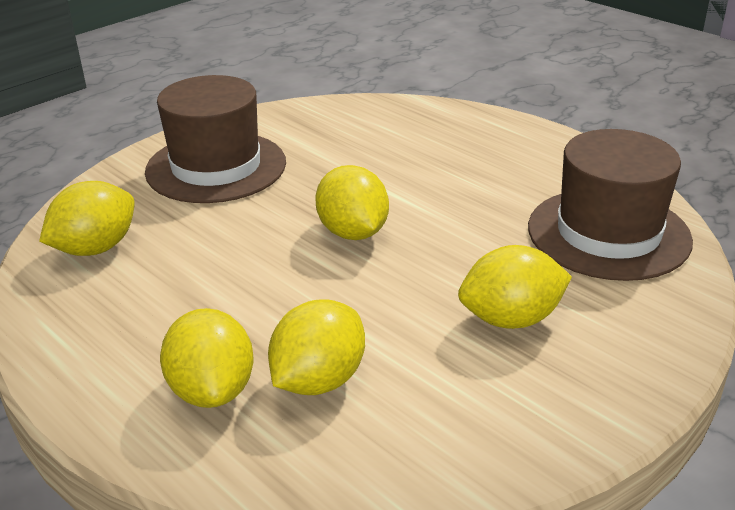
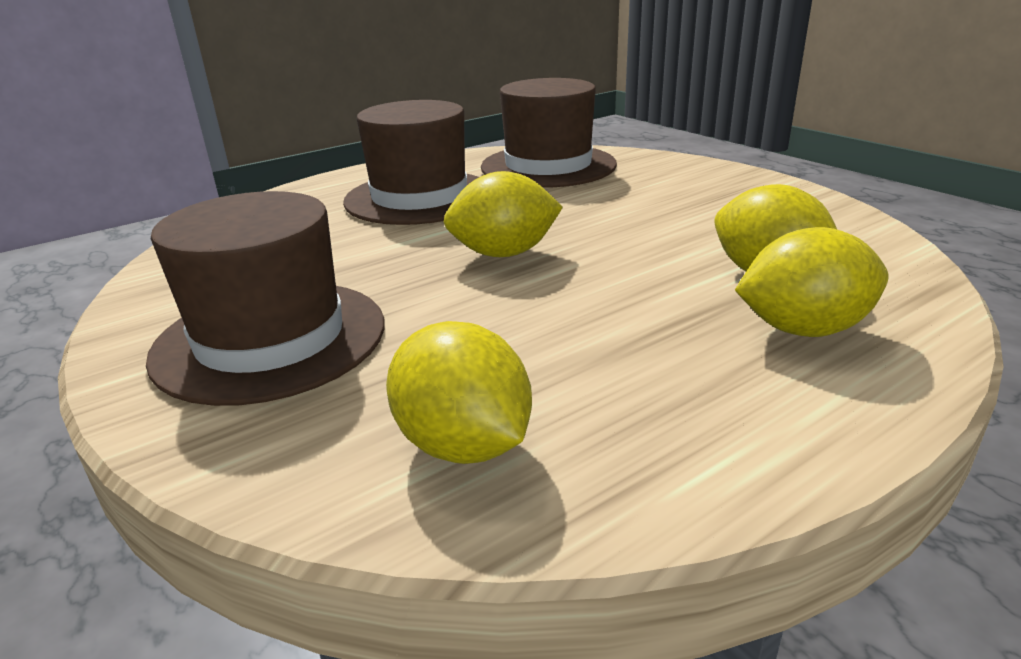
camera: 80 degrees left, 5 degrees down
(478, 173) = (419, 197): none -> brown hat
(511, 319) = (665, 201): yellow lemon -> none

